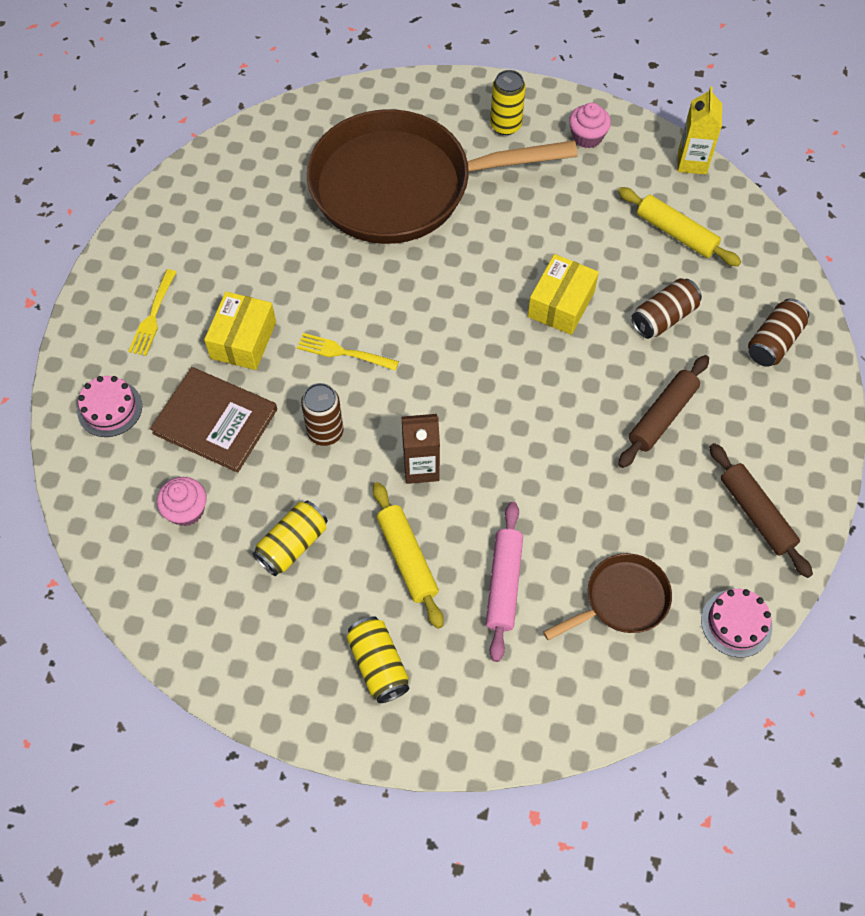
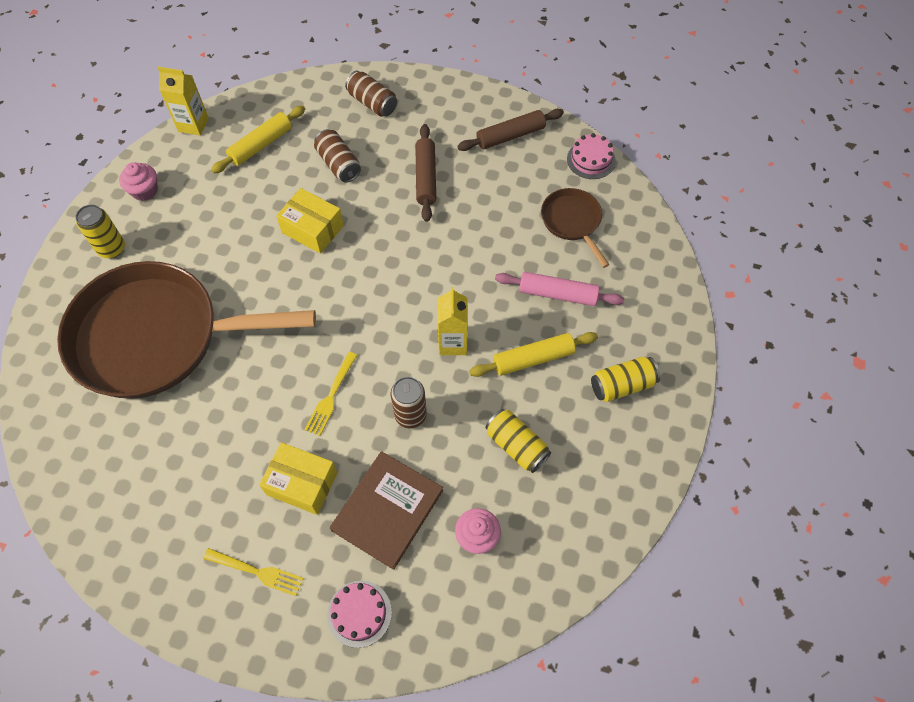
camera: 85 degrees left, 0 degrees up
(402, 187) = (157, 337): brown pan -> brown pan turned 90 degrees clockwise
(421, 467) = (453, 343): brown carton -> yellow carton
(662, 416) = (425, 177): brown rolling pin -> brown rolling pin turned 45 degrees clockwise

